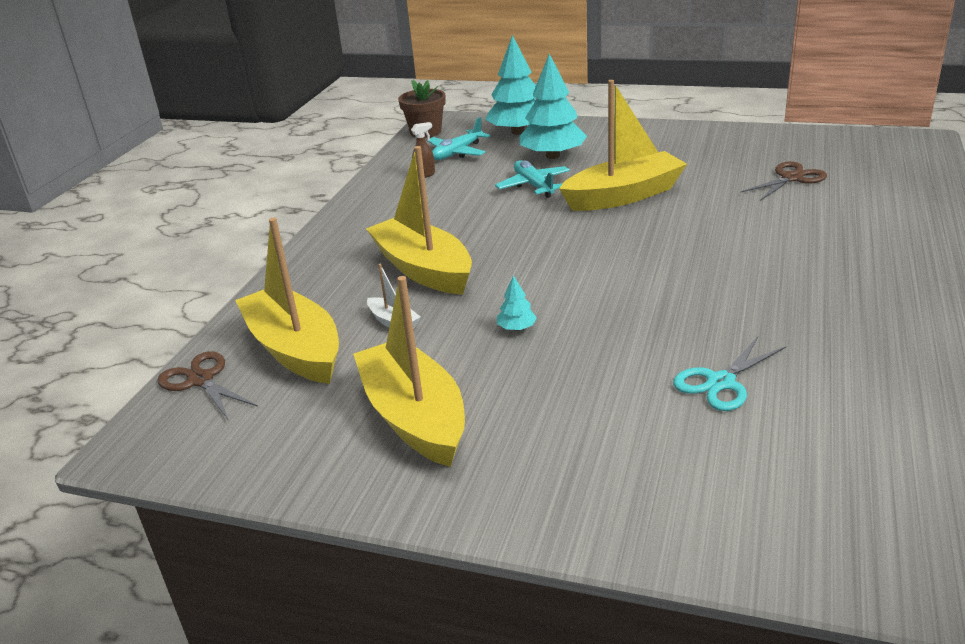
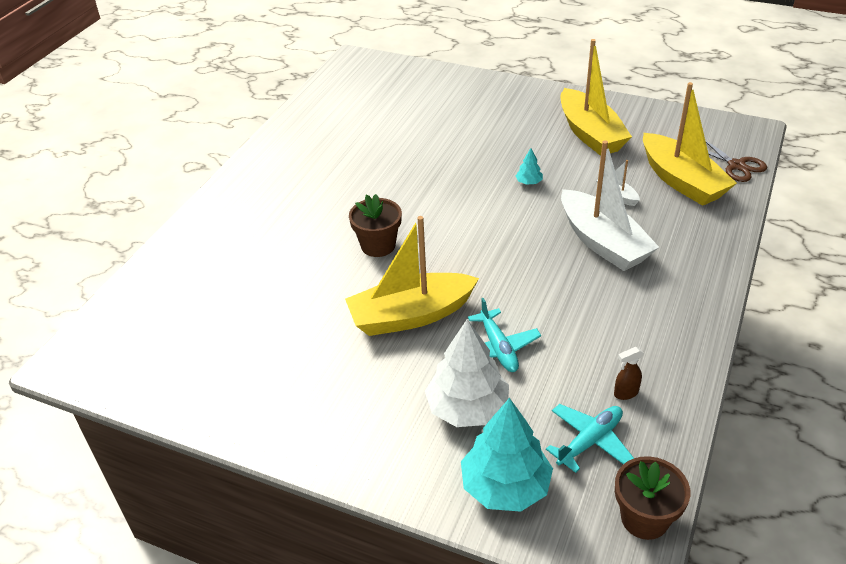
camera: 175 degrees left, 10 degrees up
(423, 269) = (602, 242): yellow boat -> white boat
(552, 156) = (467, 408): turquoise tree -> white tree
(692, 242) = (378, 245): none -> brown flower pot
(720, 382) = (416, 138): turquoise scissors -> none
(792, 178) = (241, 318): brown scissors -> none

